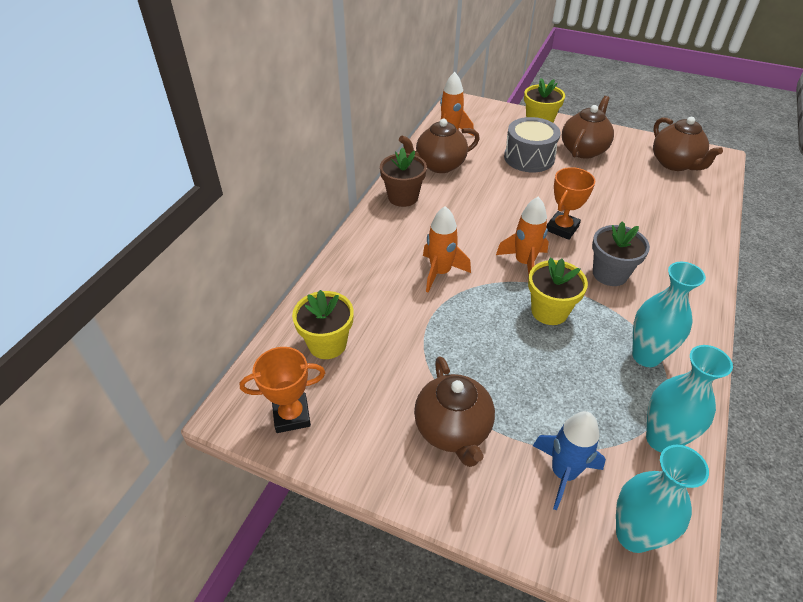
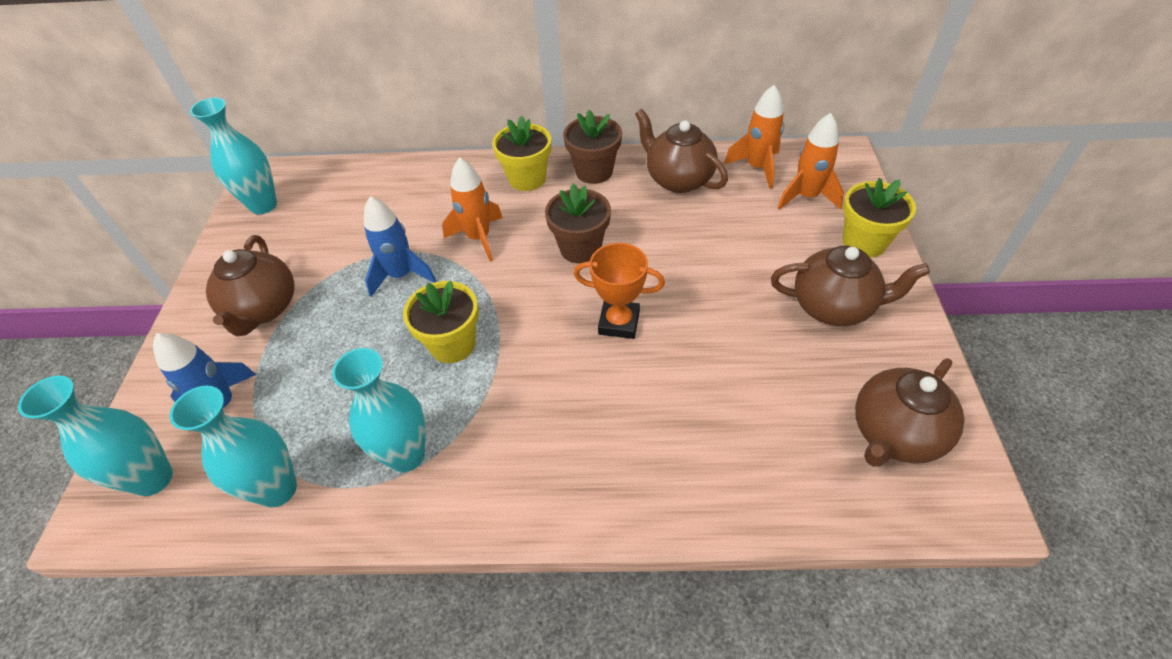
camera: 70 degrees right, 5 degrees up
(291, 415) = (263, 205): orange trophy -> turquoise vase
(327, 344) = (349, 196): yellow flower pot -> yellow flower pot (527, 179)
(453, 430) = (263, 309): brown teapot -> brown teapot turned 60 degrees counterclockwise
(459, 326) = (401, 275): none -> blue rocket
(482, 225) = (580, 248): none -> brown flower pot
(524, 263) = (529, 302): orange rocket -> orange rocket (806, 197)
(529, 157) = (761, 253): grey drum -> none
(610, 274) = (548, 391): grey flower pot -> none

